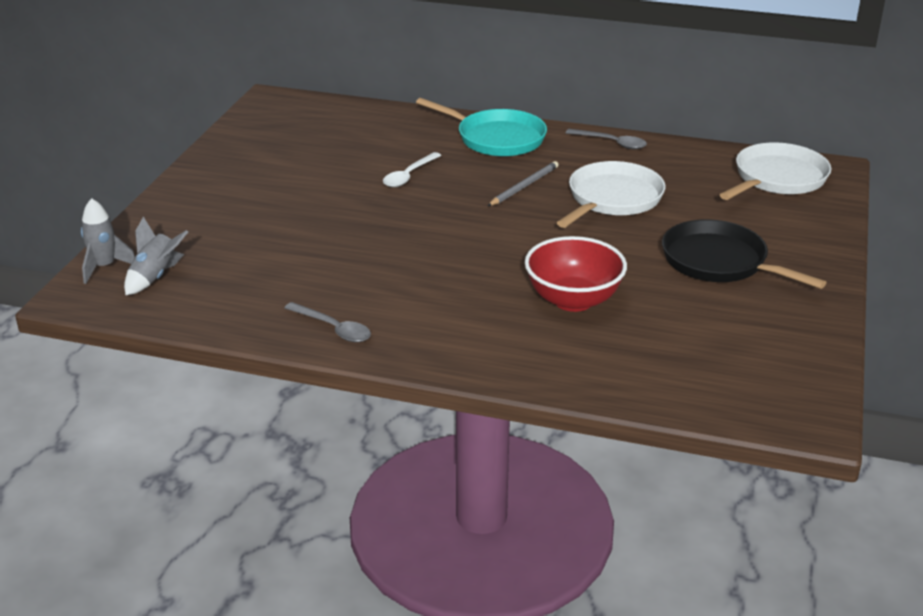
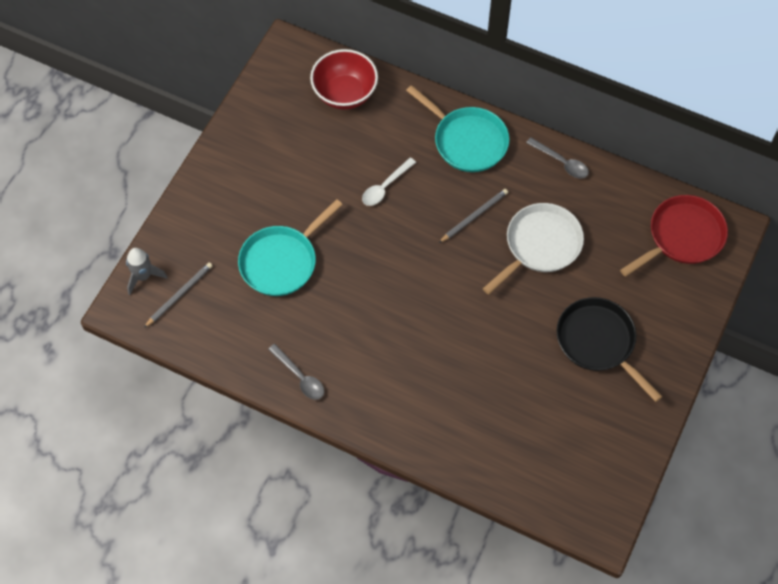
camera: 10 degrees right, 30 degrees up
(155, 277) = (179, 295): grey rocket -> grey pencil
(290, 239) = (282, 261): none -> turquoise pan
(573, 300) = (477, 371): red bowl -> red bowl (345, 94)
(777, 178) = (682, 236): white pan -> red pan

